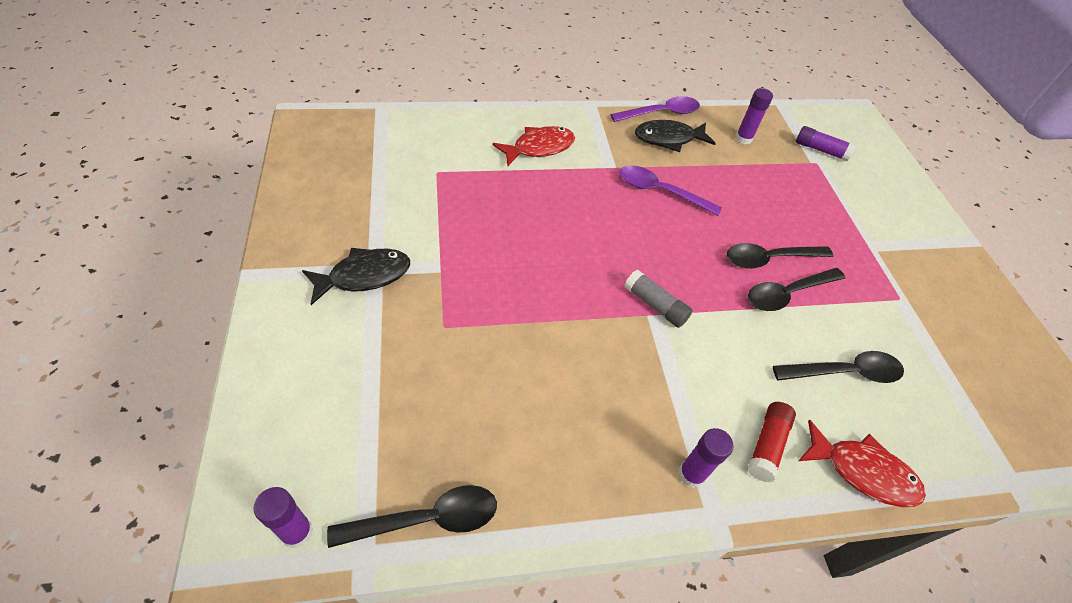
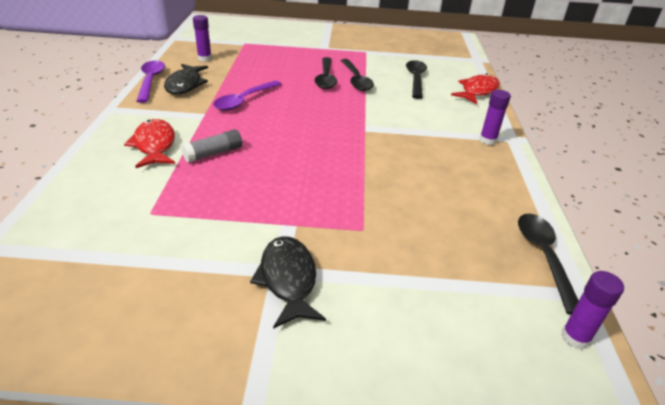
camera: 75 degrees left, 15 degrees down
(655, 305) = (357, 125): grey glue stick -> grey glue stick (213, 153)
(767, 445) = (465, 113): red glue stick -> none
(820, 150) = (233, 39): purple glue stick -> none

